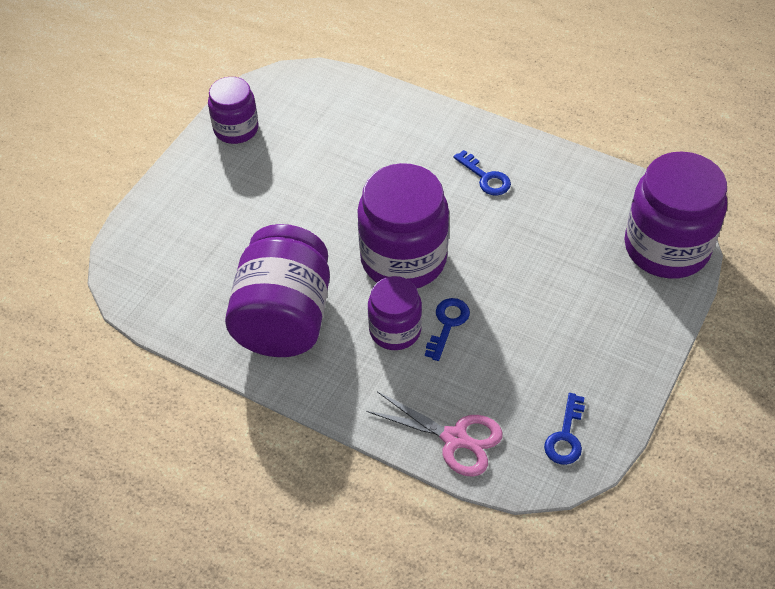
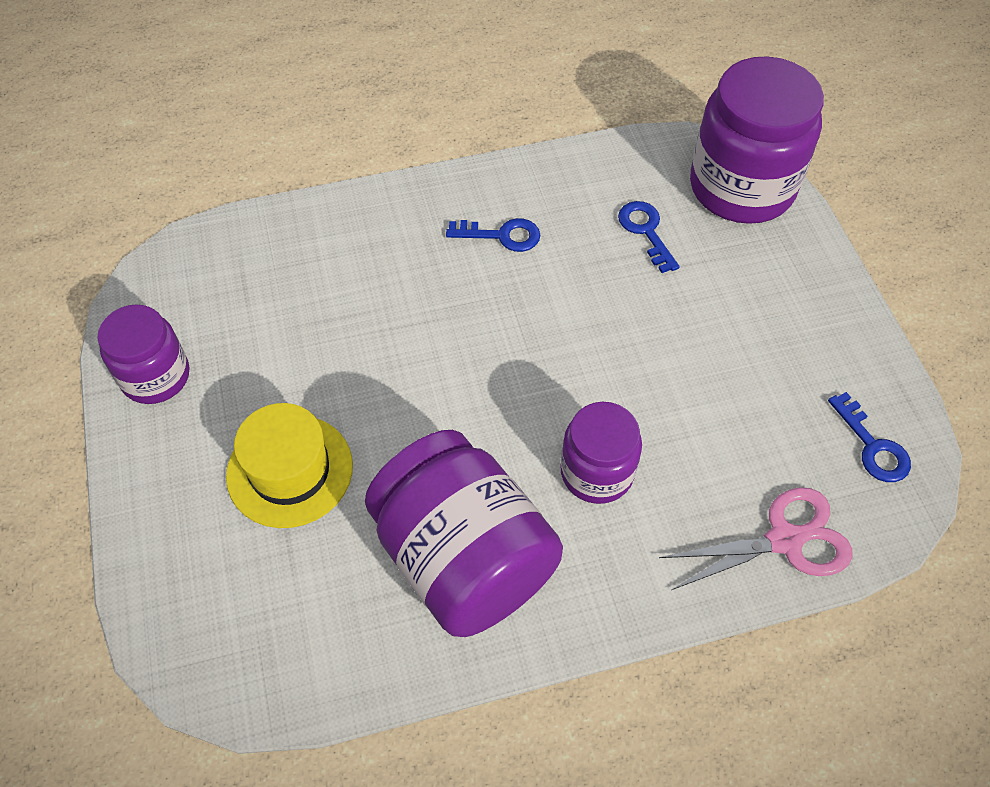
camera: 45 degrees left, 5 degrees up
(249, 217) = (290, 470): none -> yellow hat
(403, 259) = (517, 386): purple jar -> none
(447, 324) = (639, 421): blue key -> blue key (645, 231)

